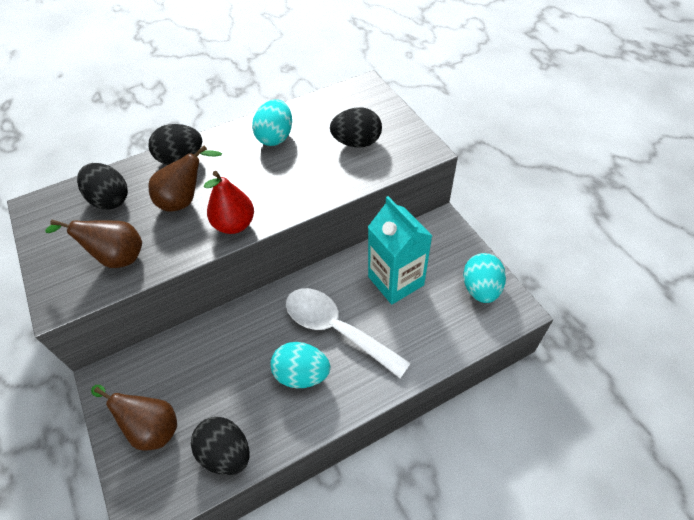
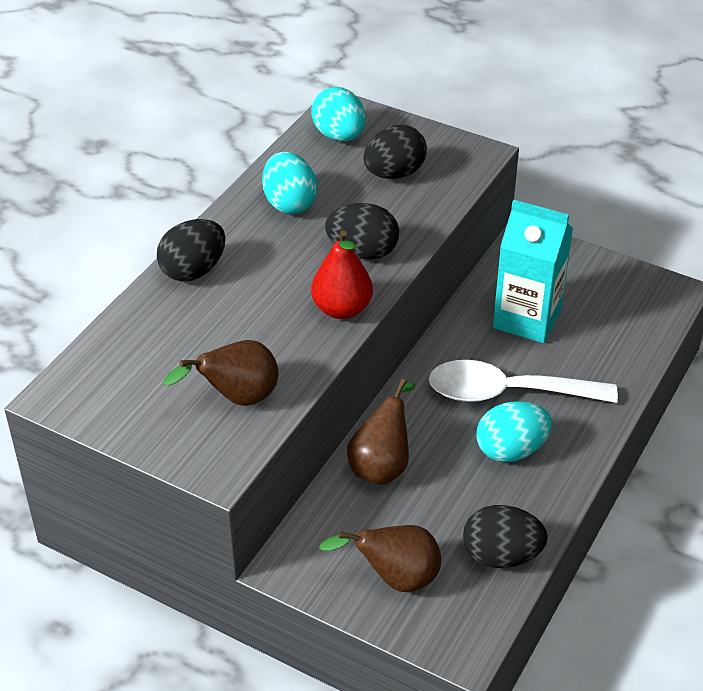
camera: 35 degrees left, 10 degrees down
(110, 200) = (153, 348): black egg -> black egg (362, 252)
(185, 200) = (252, 310): brown pear -> brown pear (382, 466)
(480, 289) = (622, 288): turquoise egg -> turquoise egg (339, 136)

